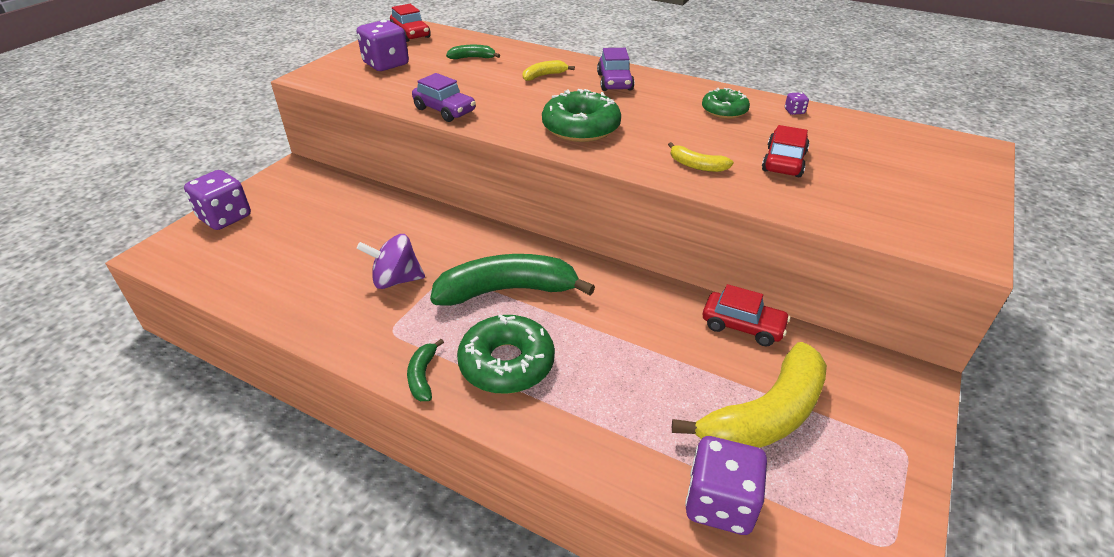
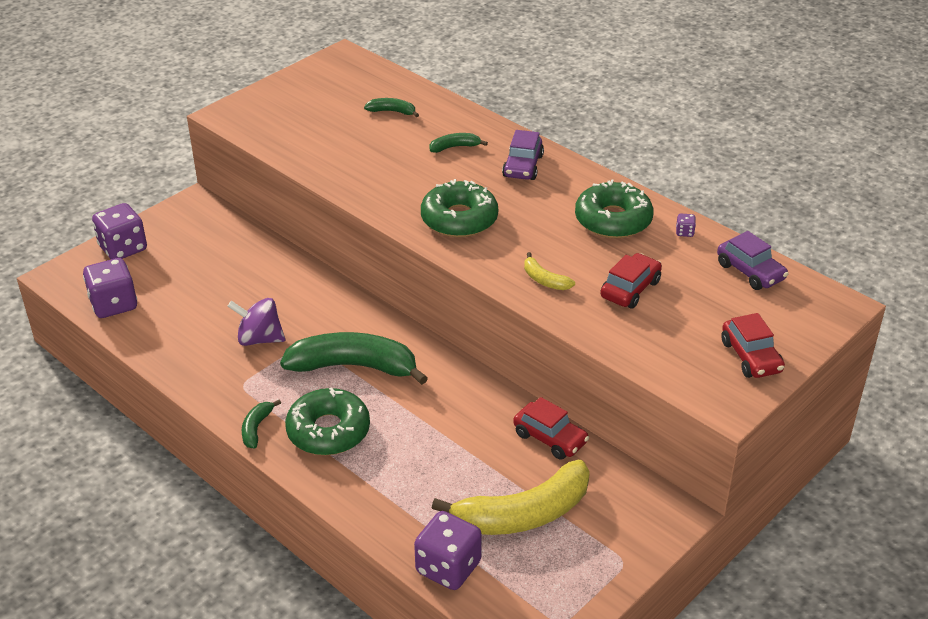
camera: 15 degrees right, 0 degrees up
(386, 64) = (302, 108): purple dice -> purple dice (114, 304)
(410, 34) = (341, 67): red car -> red car (751, 357)
(444, 110) = (339, 178): purple car -> purple car (750, 272)
(544, 76) = (455, 147): yellow banana -> green banana
(724, 110) = (613, 220): green donut -> green donut, size x1.62

